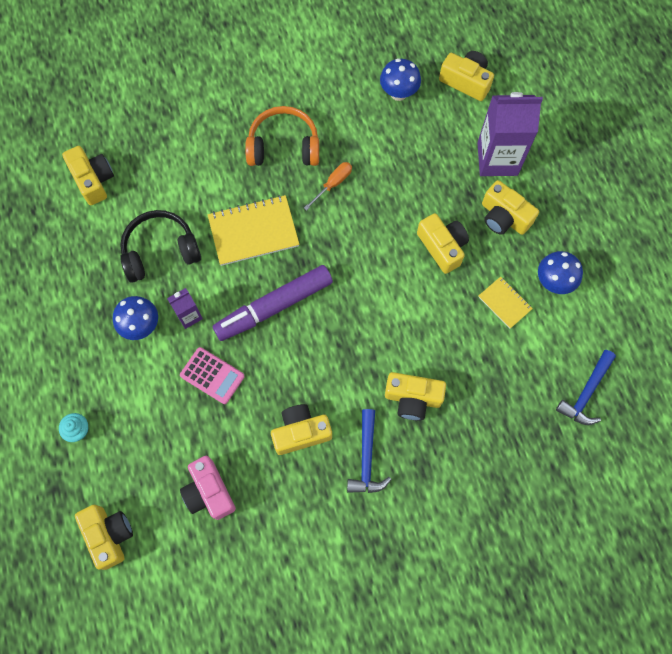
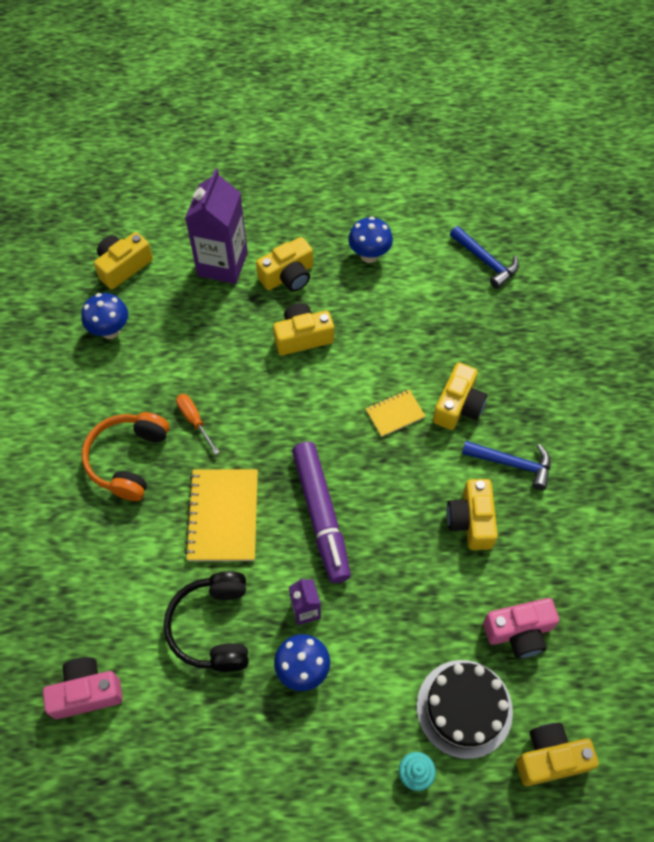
camera: 75 degrees left, 10 degrees down
(93, 180) = (86, 692): yellow camera -> pink camera
(135, 458) = (464, 708): none -> black cake
(212, 375) = (385, 599): pink calculator -> none
(504, 303) = (379, 300): yellow notebook -> yellow notebook (395, 414)

